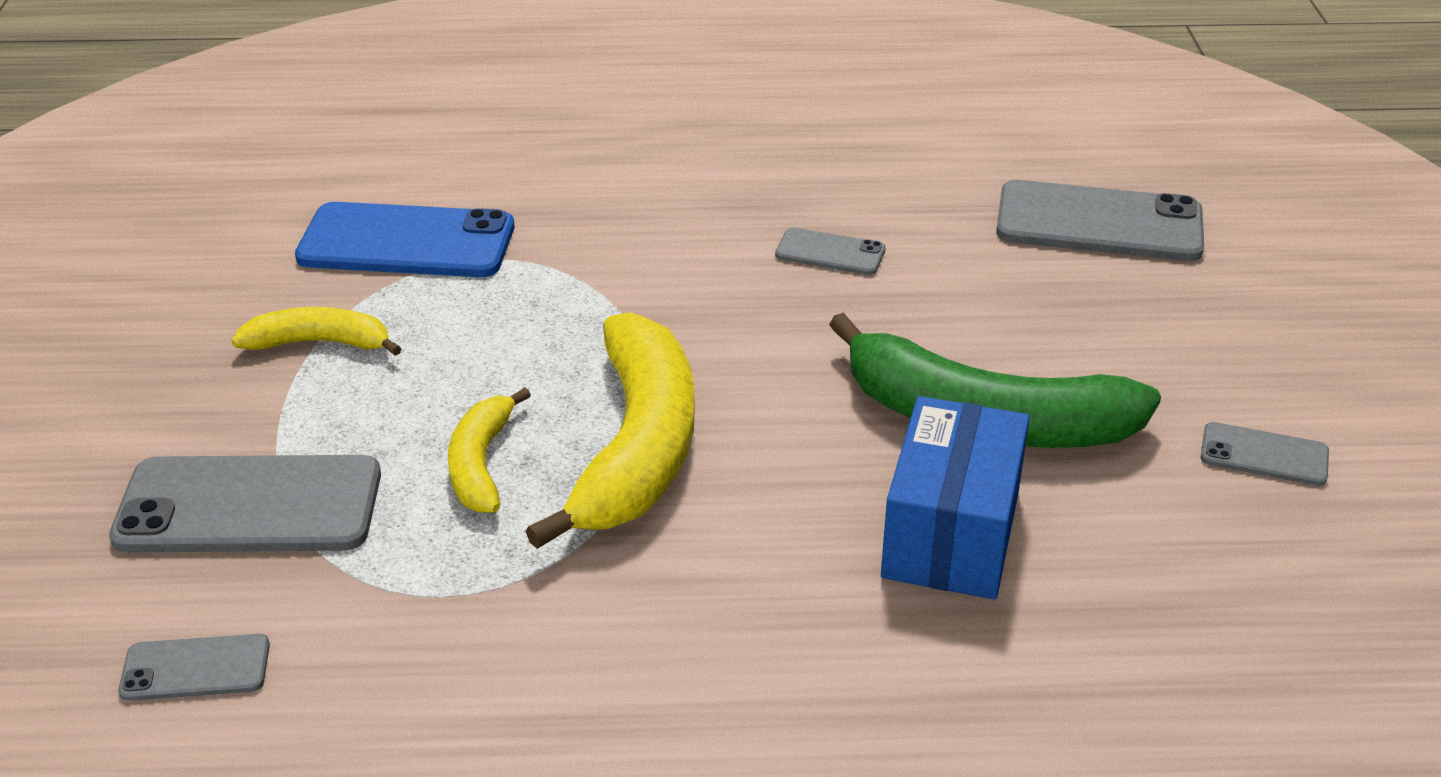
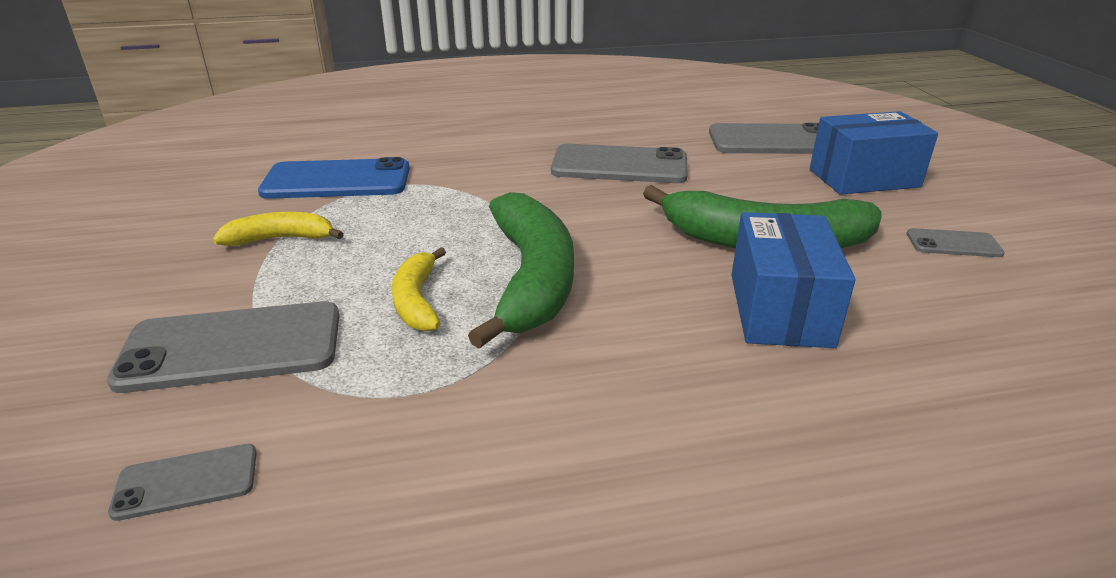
camera: 10 degrees left, 5 degrees down
(637, 447) = (532, 279): yellow banana -> green banana
(830, 253) = (619, 165): grey phone -> grey phone, size x1.98
(1203, 316) = (864, 178): none -> blue box

